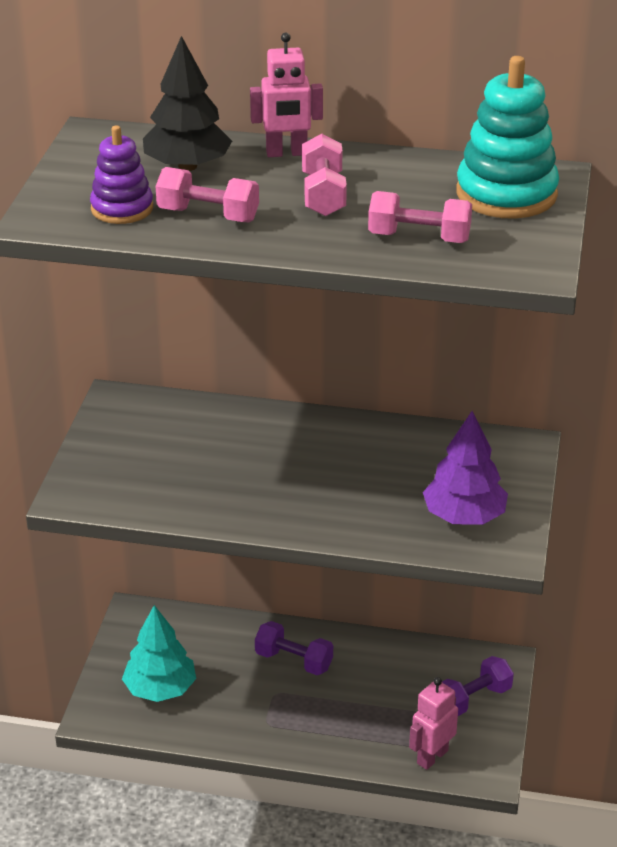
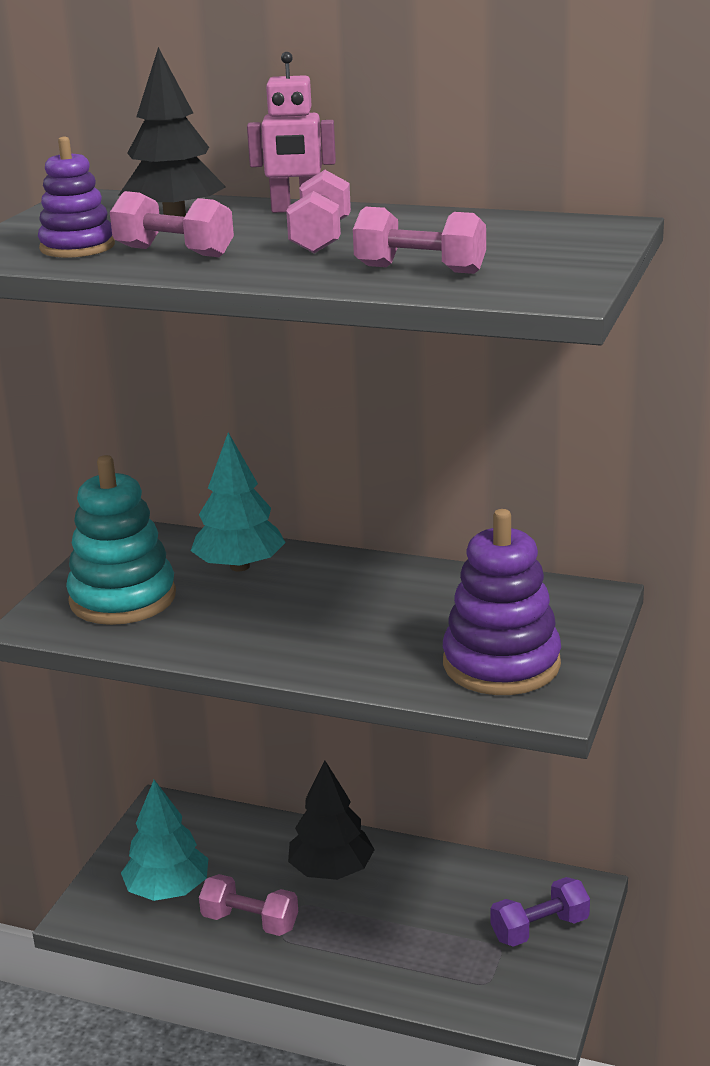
camera: 10 degrees right, 10 degrees down
(224, 429) = (239, 566): none -> turquoise tree
(237, 711) = (250, 922): none -> pink dumbbell
(294, 660) = (331, 870): purple dumbbell -> black tree
(432, 757) = (475, 992): pink robot -> none
(464, 516) = (501, 664): purple tree -> purple stacking toy
(506, 194) = (546, 238): turquoise stacking toy -> turquoise stacking toy (123, 598)

